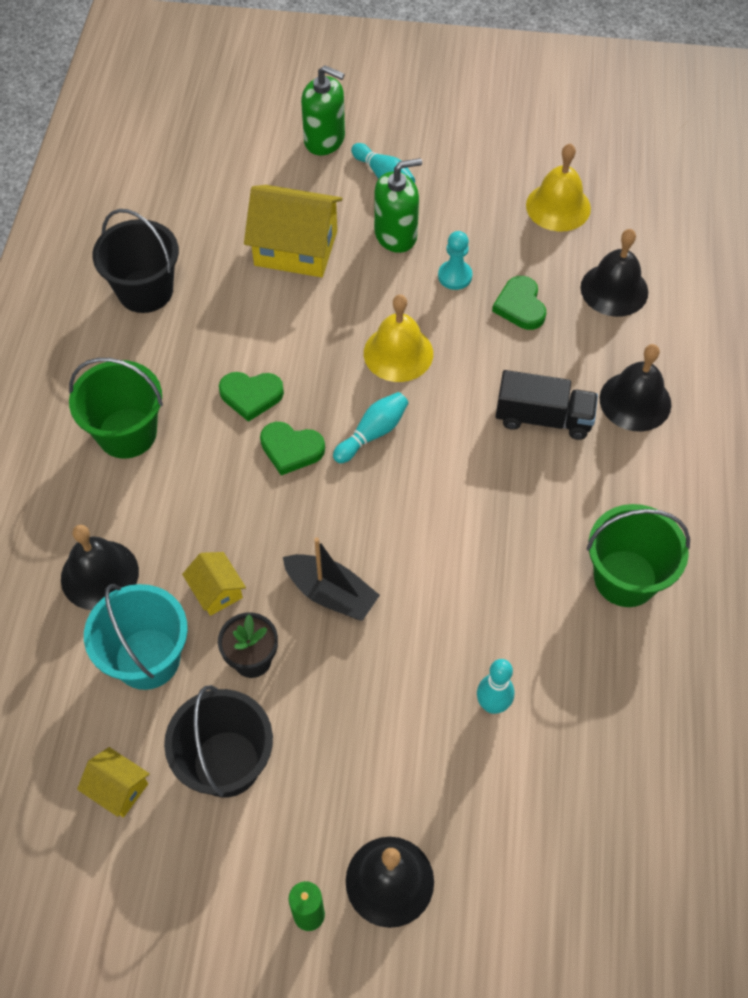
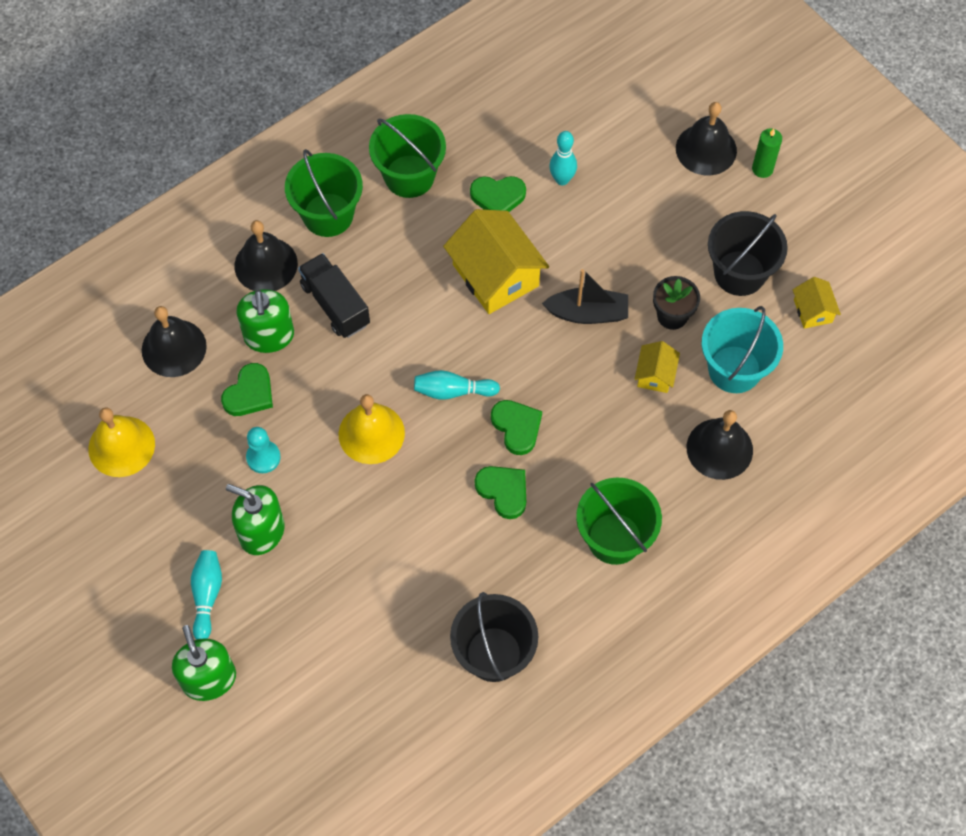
camera: 135 degrees left, 5 degrees up
(296, 248) = (345, 589): yellow house -> yellow house (495, 275)
(331, 594) = (588, 313): black boat -> black boat turned 105 degrees clockwise
(528, 631) = (498, 197): none -> green heart
(560, 354) = (269, 336): none -> green soap dispenser
(644, 482) = (328, 215): none -> green bucket

